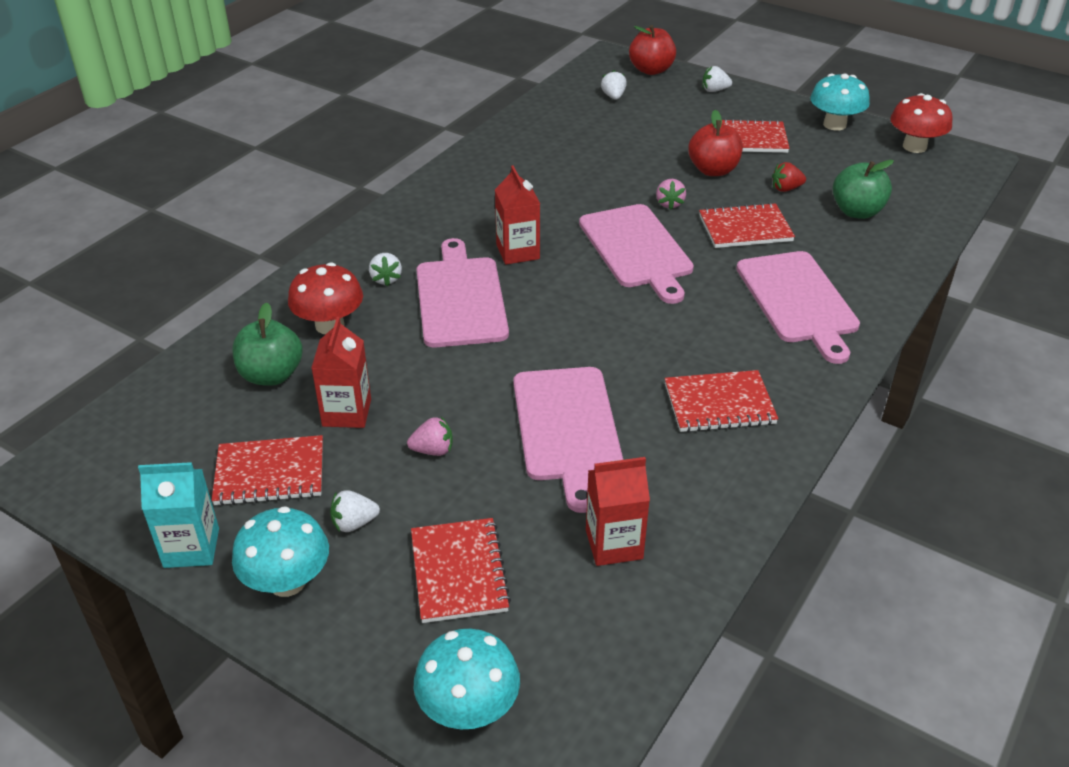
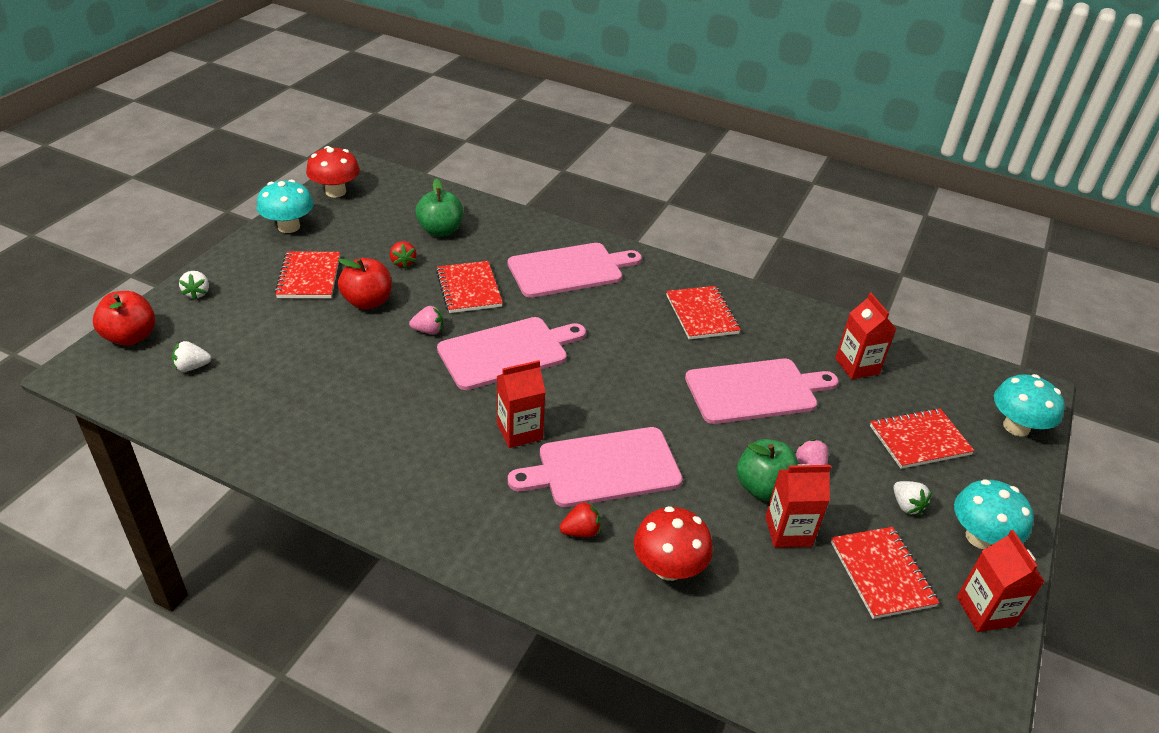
camera: 100 degrees left, 0 degrees up
(191, 548) = (985, 611): turquoise carton -> red carton
(271, 375) = (758, 602): green apple -> green apple (763, 488)
(386, 279) = (581, 531): white strawberry -> red strawberry

